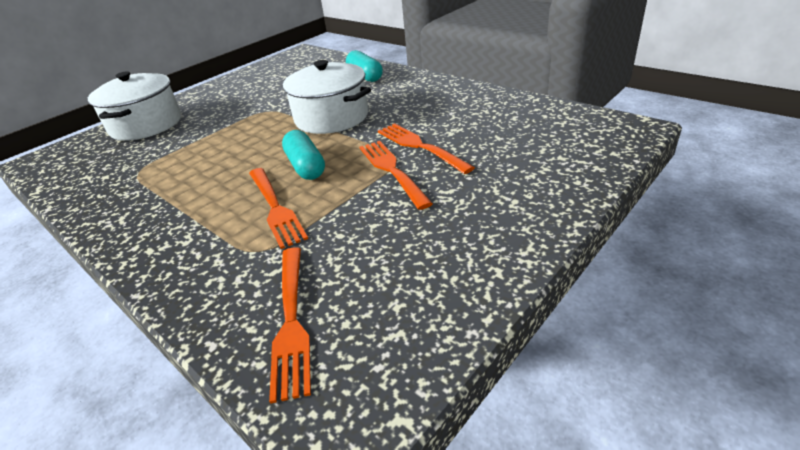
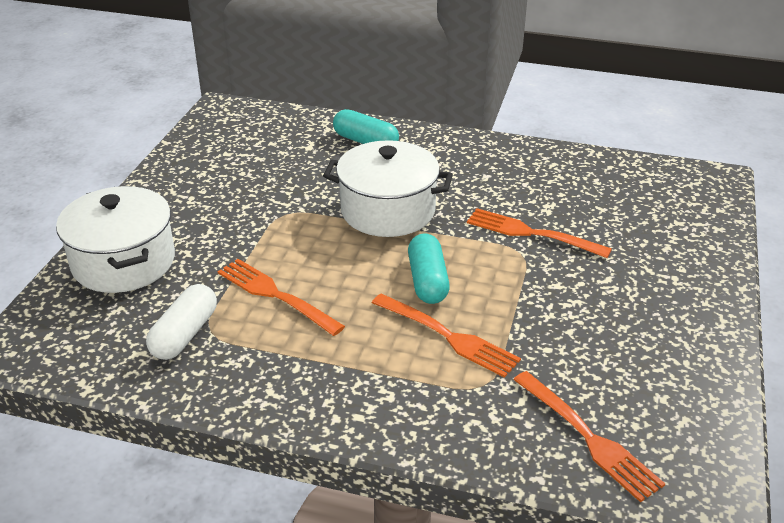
camera: 30 degrees left, 0 degrees up
(122, 171) = (184, 334): none -> white capsule
(306, 166) = (427, 281): turquoise capsule -> turquoise capsule turned 45 degrees clockwise
(392, 170) = (529, 268): orange fork -> orange fork (275, 295)

